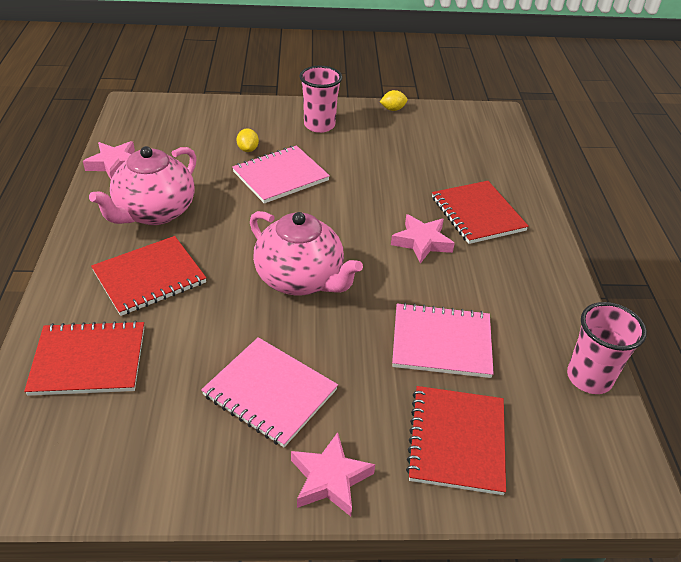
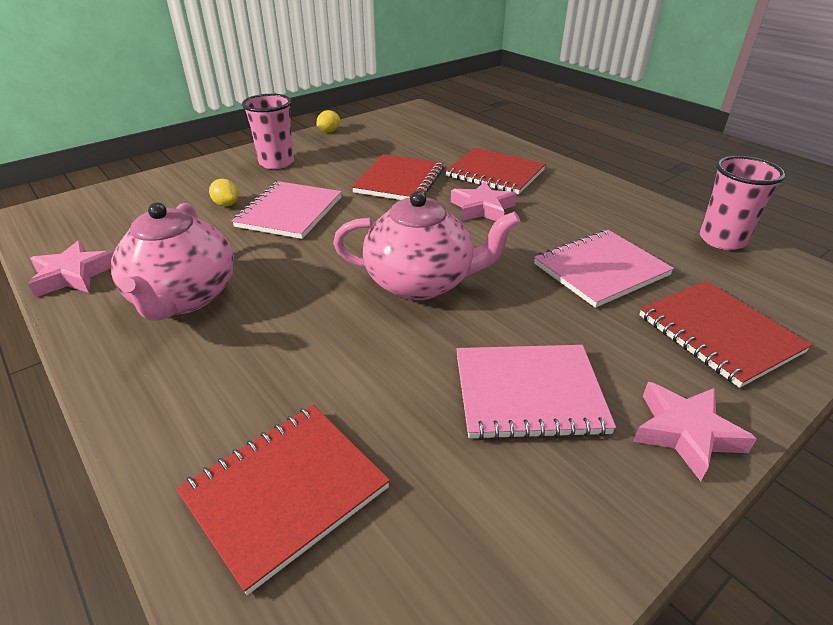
camera: 35 degrees left, 5 degrees down
(149, 277) = (256, 360): red notebook -> red notebook (399, 181)

